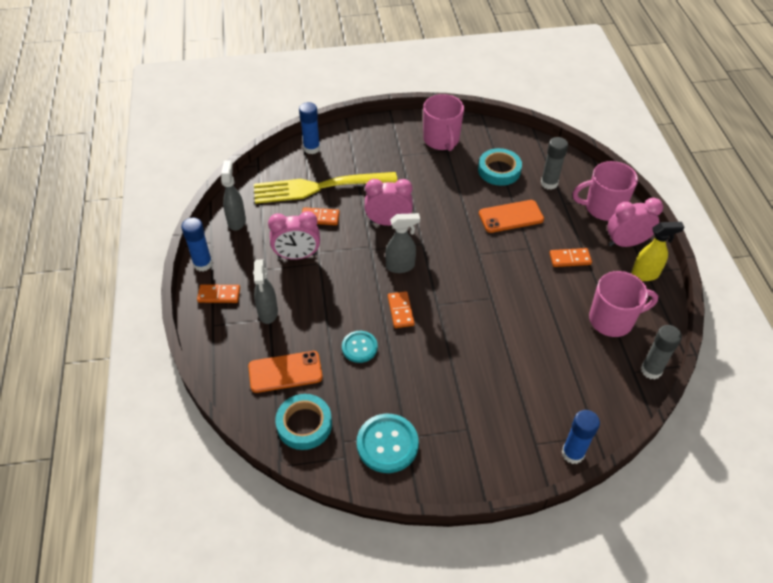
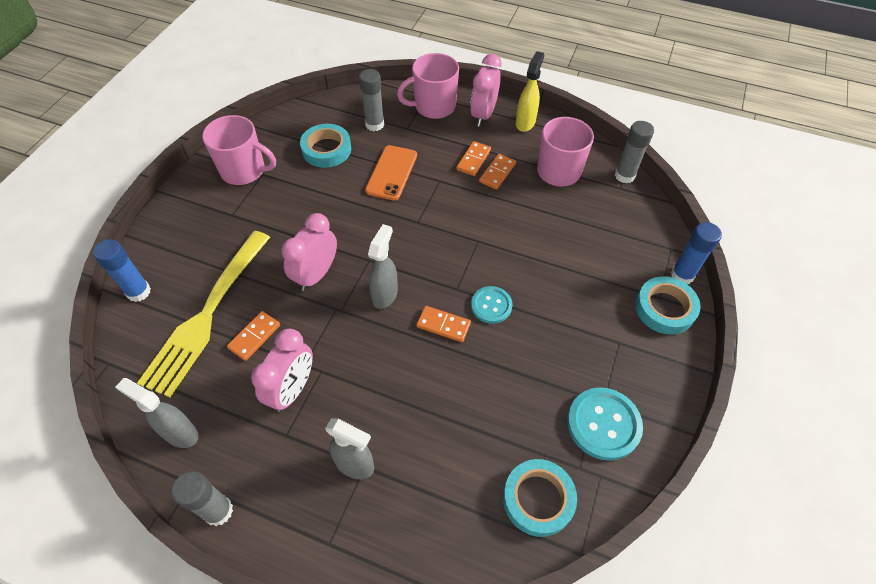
camera: 60 degrees left, 5 degrees up
(203, 264) = (218, 511): blue glue stick -> grey glue stick
(219, 295) = (285, 512): orange domino -> orange domino (497, 173)
(285, 372) = (454, 486): orange phone -> none
(359, 347) = (466, 389): turquoise button -> turquoise button (491, 305)
(526, 451) = (664, 308): none -> turquoise tape
(603, 208) = (433, 107): pink mug -> pink mug turned 45 degrees clockwise

